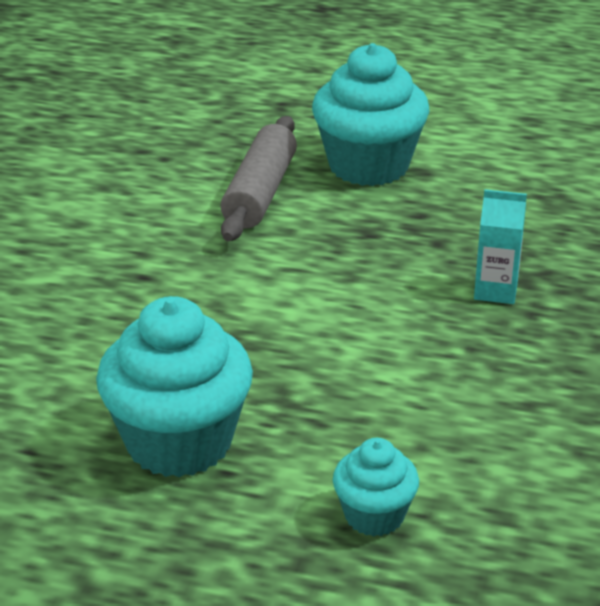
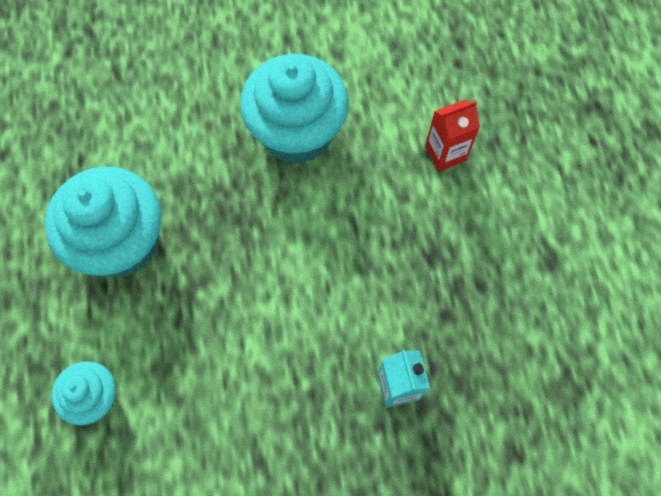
camera: 65 degrees right, 35 degrees up
(259, 193) = (445, 153): grey rolling pin -> red carton
(368, 166) = (534, 215): turquoise cupcake -> turquoise cupcake (297, 132)

